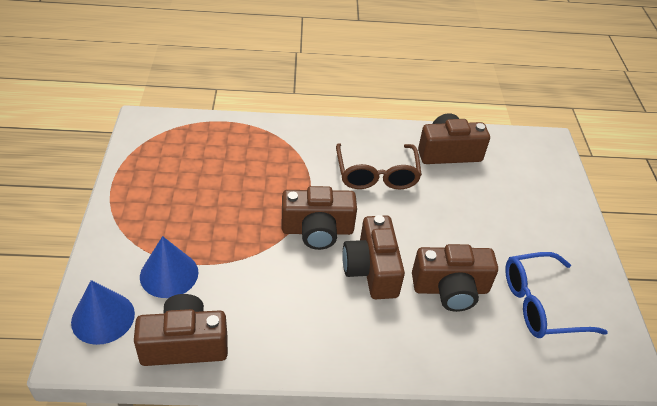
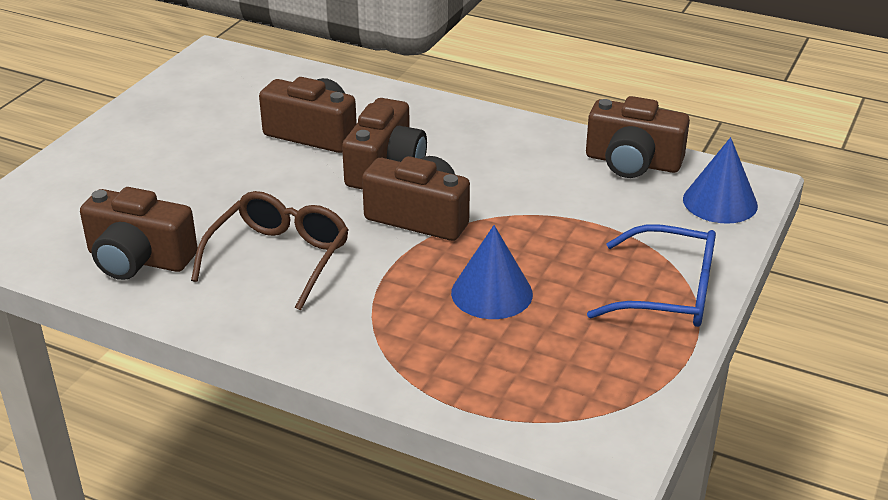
camera: 150 degrees left, 10 degrees down
(169, 274) = (633, 221): blue cone -> blue cone (491, 293)
(541, 304) = (233, 103): blue glasses -> blue glasses (667, 293)

